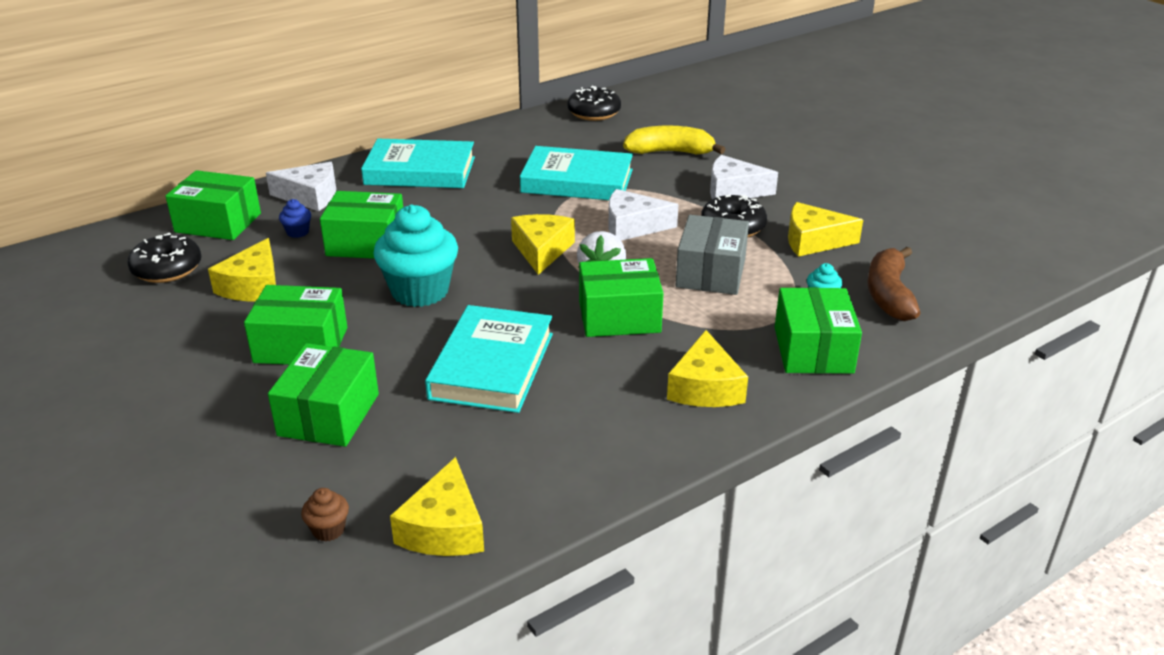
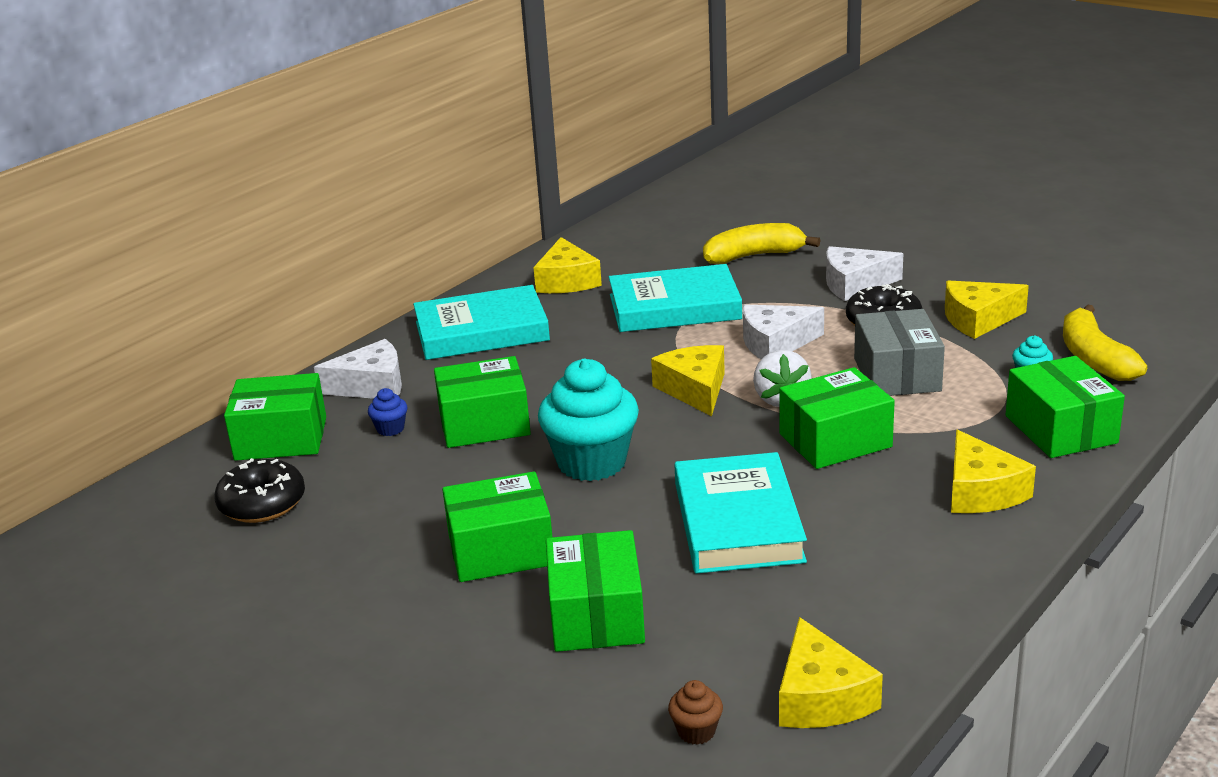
camera: 15 degrees left, 5 degrees down
(253, 286) = (387, 499): yellow cheese -> yellow cheese (567, 281)
(594, 113) = (634, 229): black donut -> none
(889, 294) = (1094, 358): brown banana -> yellow banana

